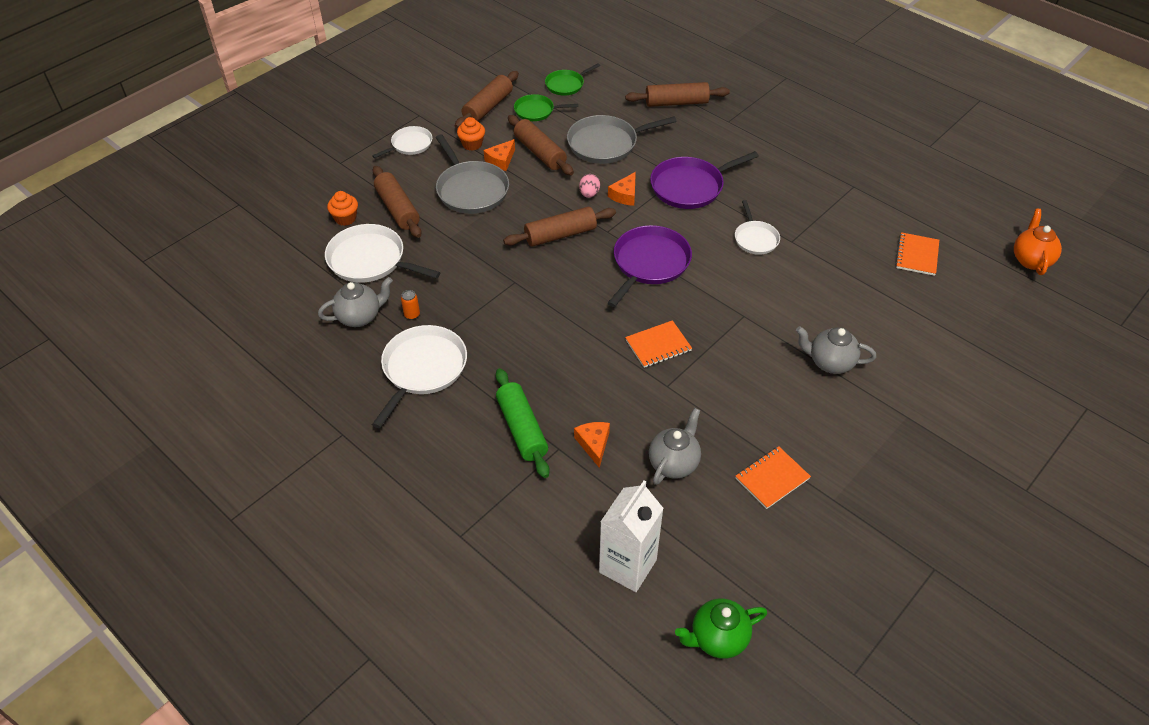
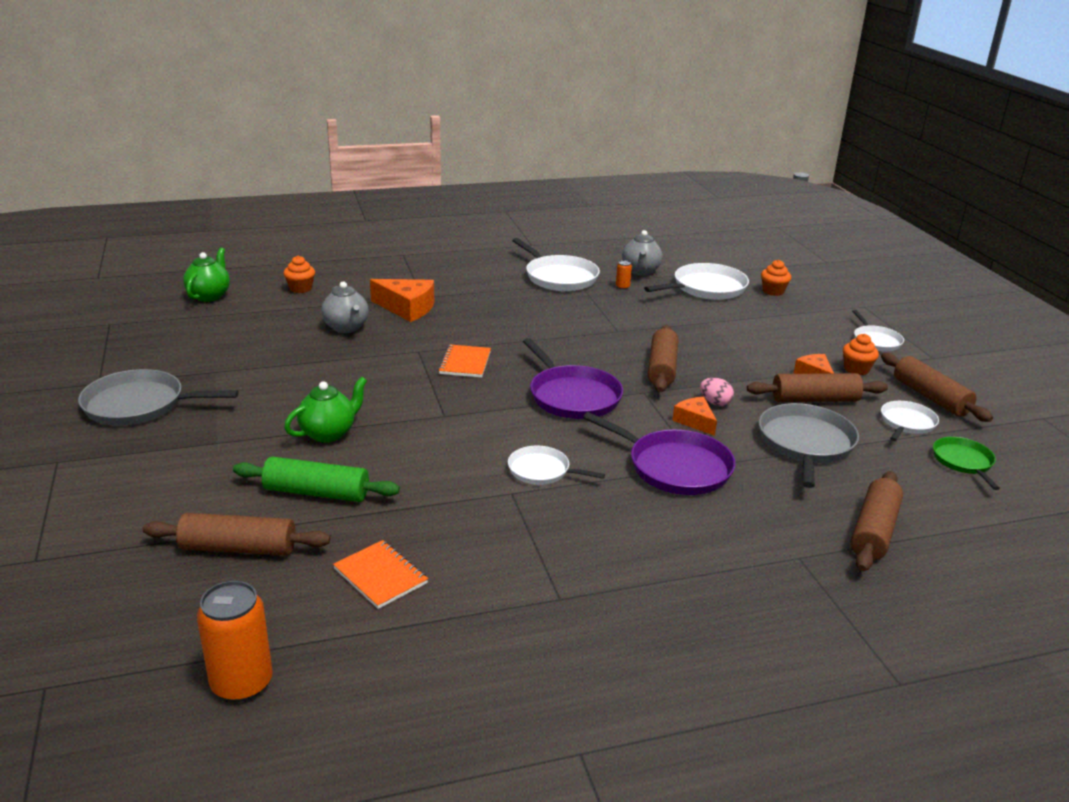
camera: 120 degrees right, 20 degrees down
(398, 209) = (769, 312): brown rolling pin -> brown rolling pin (238, 548)
(471, 189) = (773, 348): grey pan -> grey pan (139, 405)
(522, 429) = (457, 291): green rolling pin -> green rolling pin (317, 492)
(536, 111) = (906, 423): green pan -> white pan
(593, 444) = (407, 308): orange cheese -> orange cheese, size x1.65
(627, 566) = (300, 288): white carton -> orange cupcake
(690, 186) = (674, 467): purple pan -> purple pan turned 120 degrees clockwise
(772, 478) = (273, 356): orange notebook -> none
(830, 363) = (328, 433): grey teapot -> green teapot
(1030, 260) = (242, 683): orange teapot -> orange can

